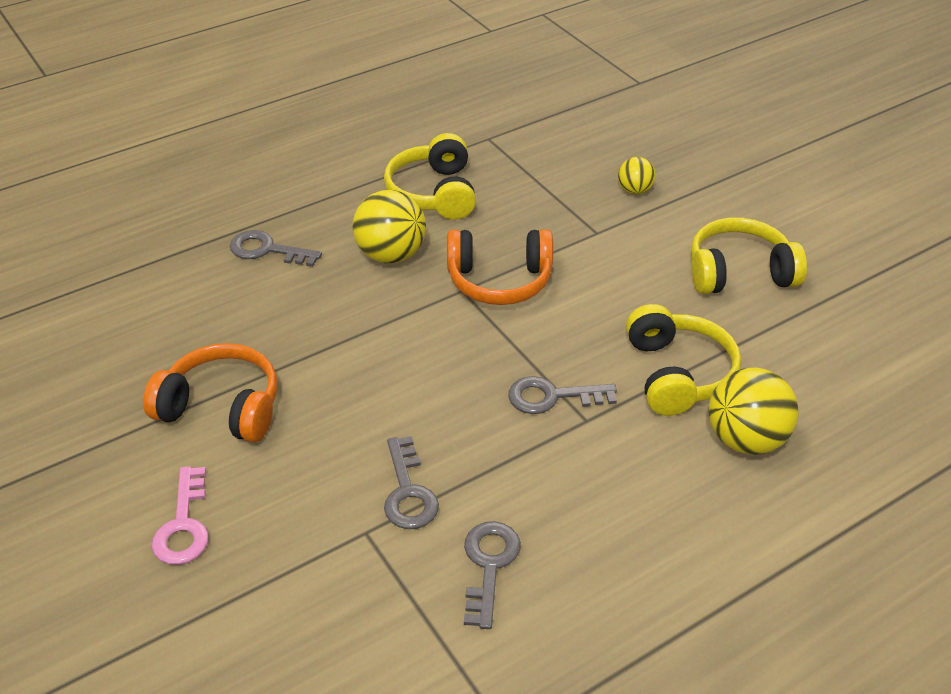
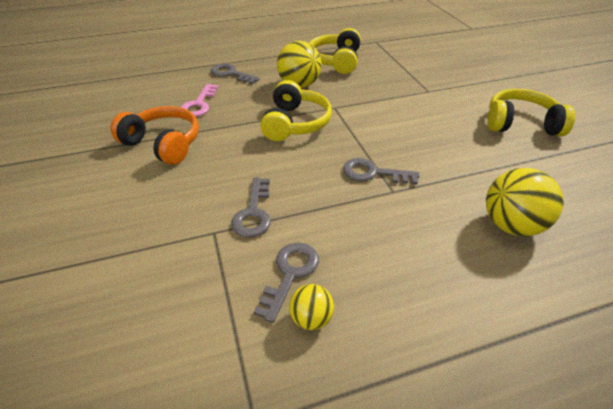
camera: 15 degrees right, 0 degrees up
(184, 525) = (102, 204): pink key -> pink key (199, 104)
(499, 280) = (359, 106): orange headphones -> none
(634, 190) = (458, 74): yellow ball -> yellow ball (311, 318)
(677, 374) = (466, 174): yellow headphones -> yellow headphones (295, 123)

